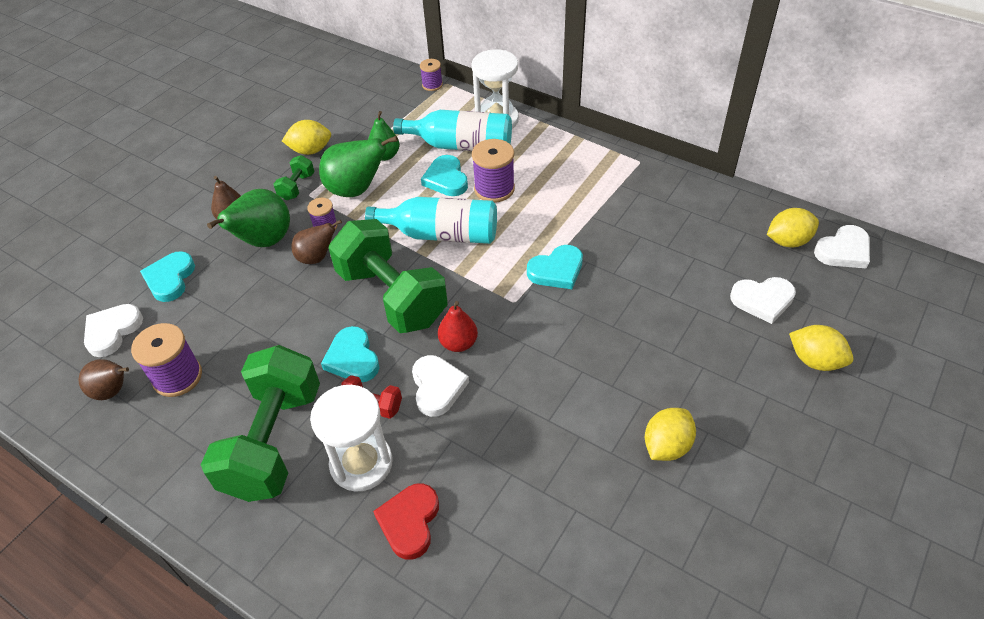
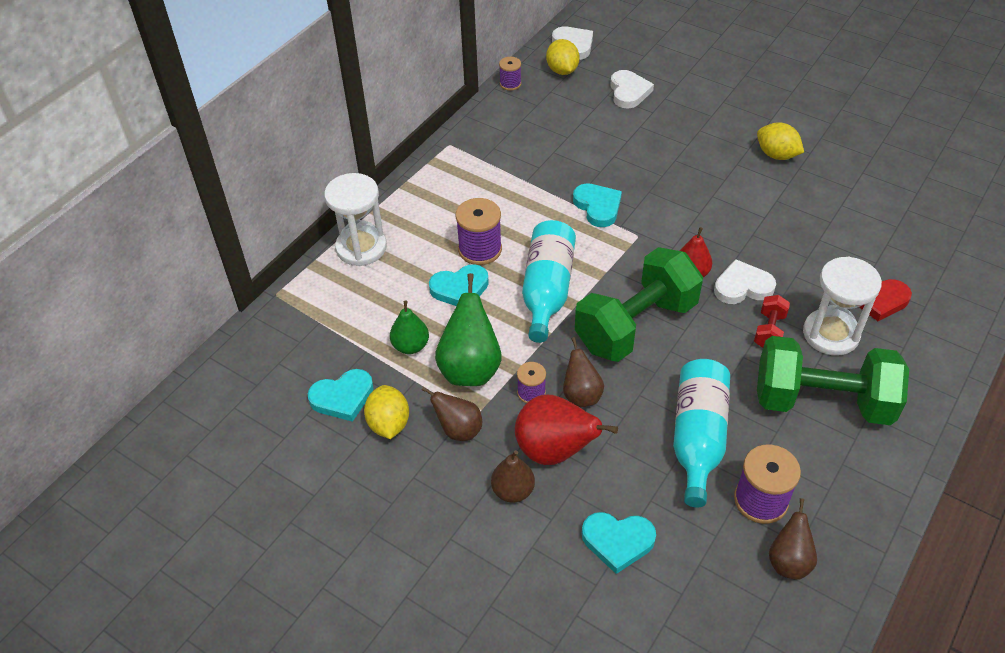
camera: 90 degrees left, 0 degrees up
(112, 331) = (705, 586): white heart -> none
(264, 241) = (554, 451): green pear -> red pear
(297, 187) = (459, 430): green dumbbell -> brown pear
(352, 358) = (717, 350): turquoise heart -> turquoise heart (342, 397)
(432, 85) = (276, 307): purple spool -> purple spool (510, 84)
(461, 145) = (402, 277): turquoise bottle -> turquoise bottle (697, 438)
(815, 360) = (687, 75): yellow lemon -> none

